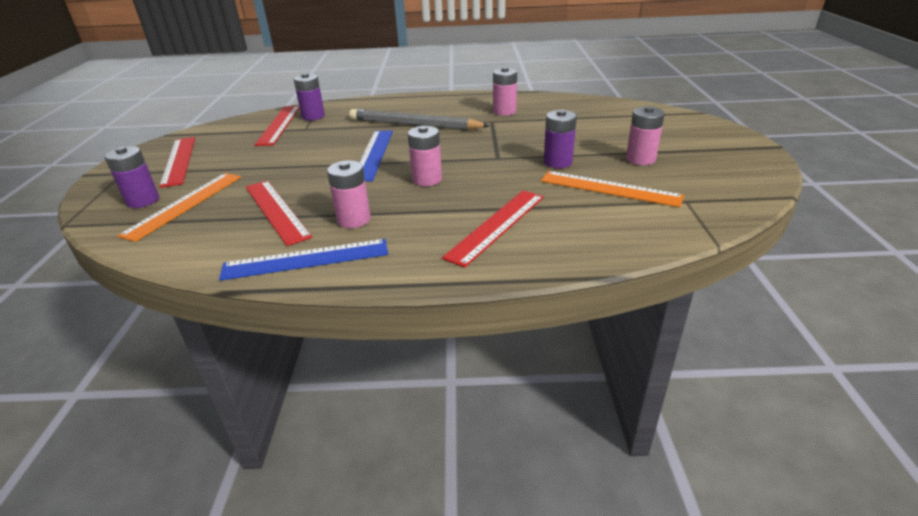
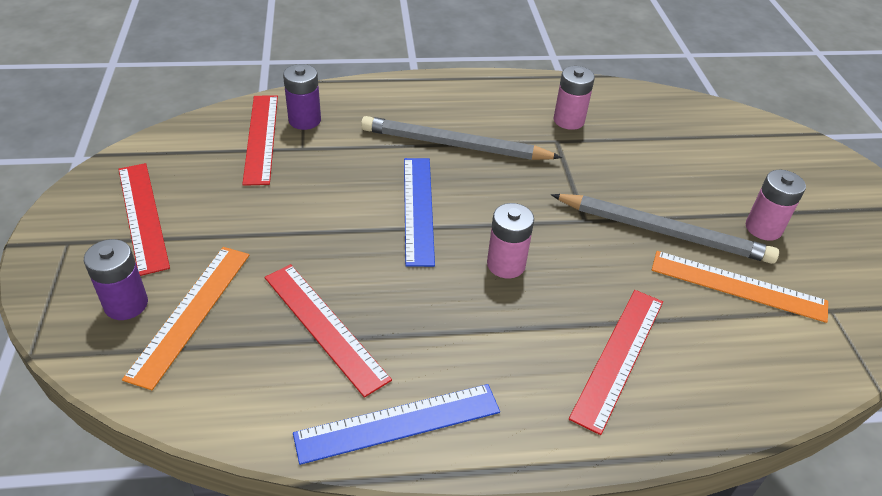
camera: 10 degrees left, 10 degrees up
(354, 219) = (435, 345): pink battery -> none
(557, 162) = (663, 232): purple battery -> grey pencil

